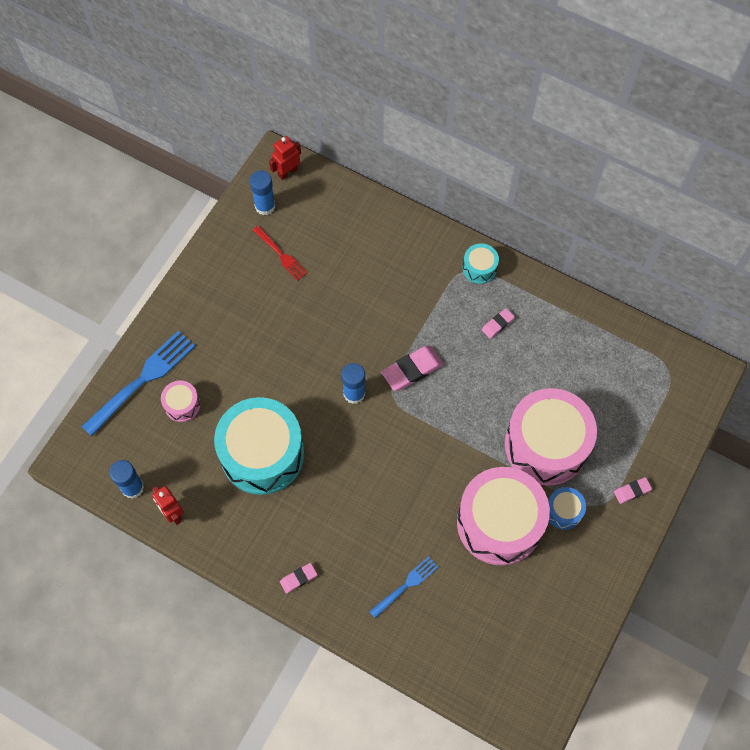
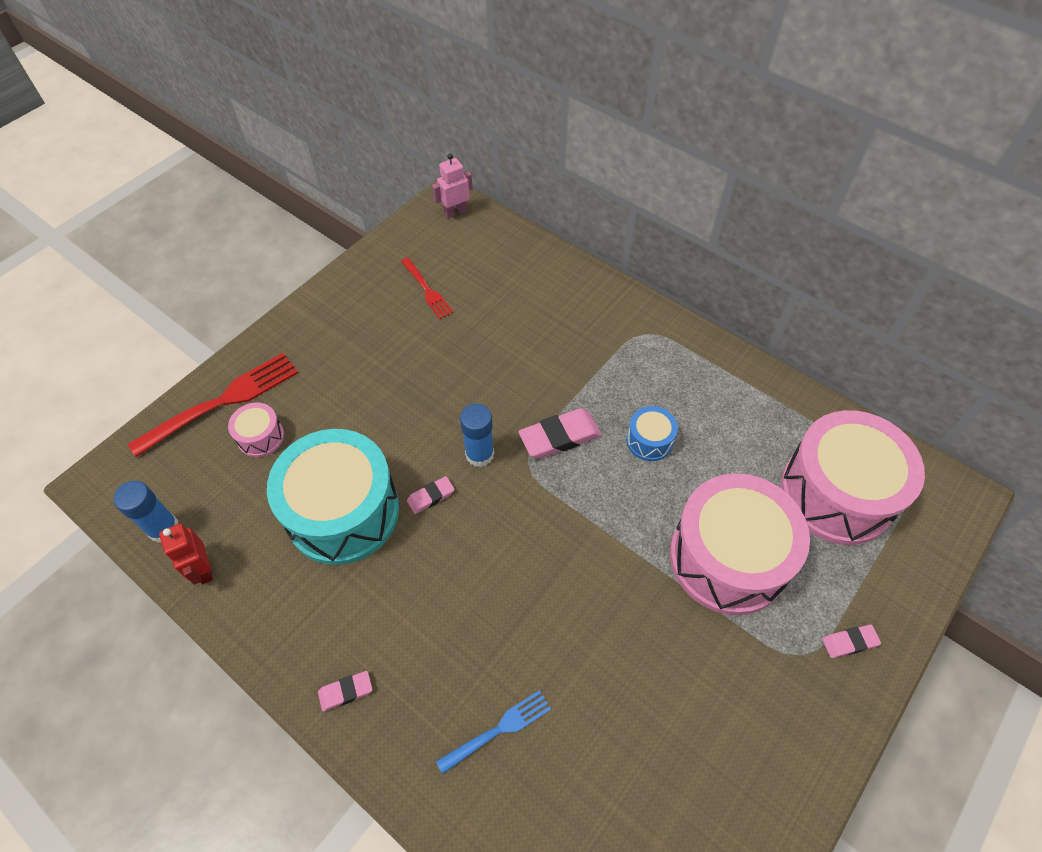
camera: 10 degrees right, 10 degrees down
(142, 380) = (222, 402): blue fork -> red fork
(265, 206) = (421, 241): blue glue stick -> none
(287, 172) = (455, 212): red robot -> pink robot
(479, 268) = (662, 334): turquoise drum -> none
(497, 324) = (677, 399): pink eraser -> pink eraser (431, 496)
(499, 523) = (650, 657): pink drum -> pink drum (836, 493)
(563, 511) = (746, 655): blue drum -> blue drum (649, 440)

